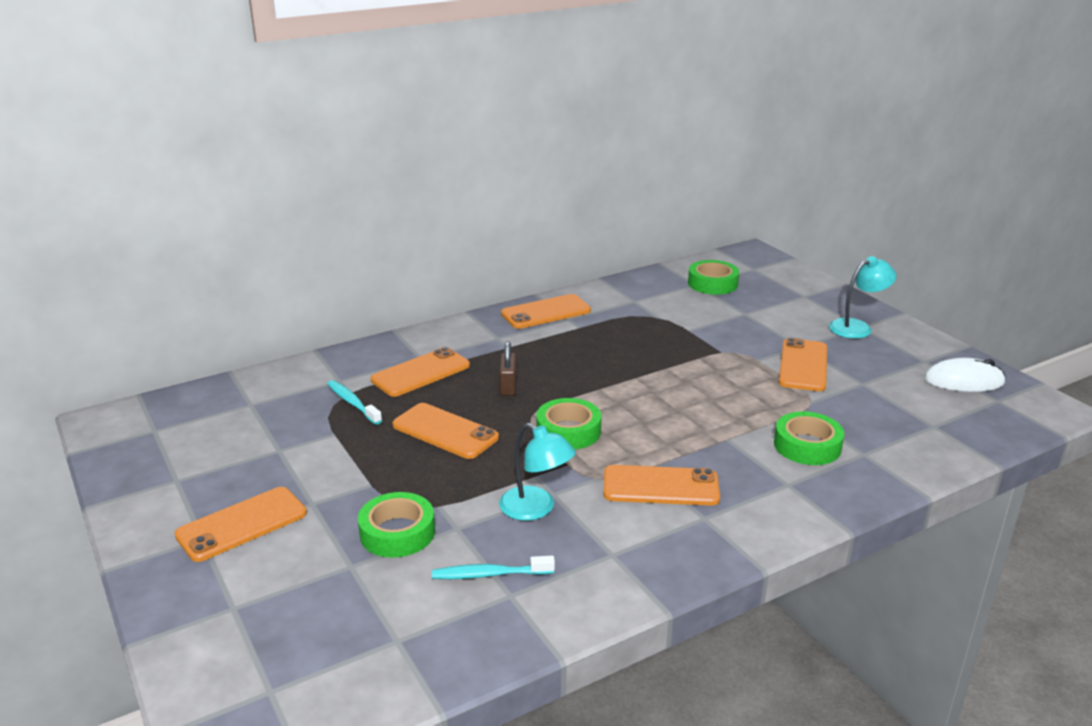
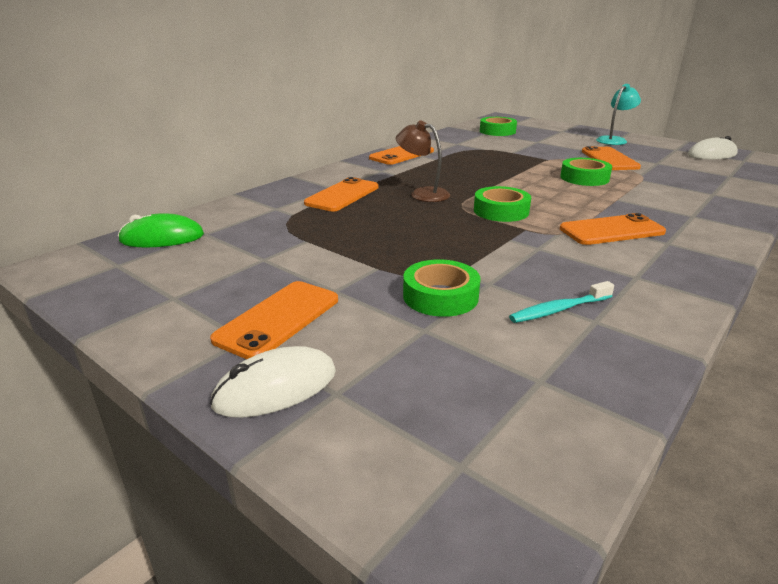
camera: 20 degrees left, 0 degrees up
(193, 591) = (276, 388): none -> white mouse
(209, 403) = (162, 238): none -> green mouse
(352, 403) = (302, 219): turquoise toothbrush -> none
(445, 431) = (403, 225): orange phone -> none
(508, 386) = (422, 194): brown padlock -> brown lamp
(536, 509) = (538, 259): turquoise lamp -> none
(807, 446) = (673, 195): green tape -> green tape (584, 178)

